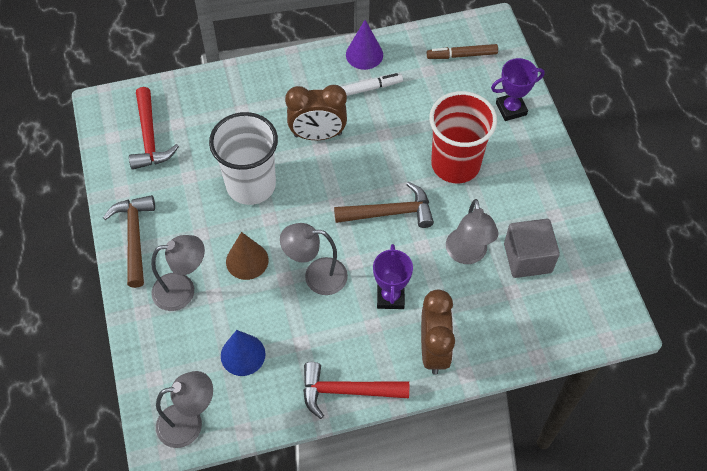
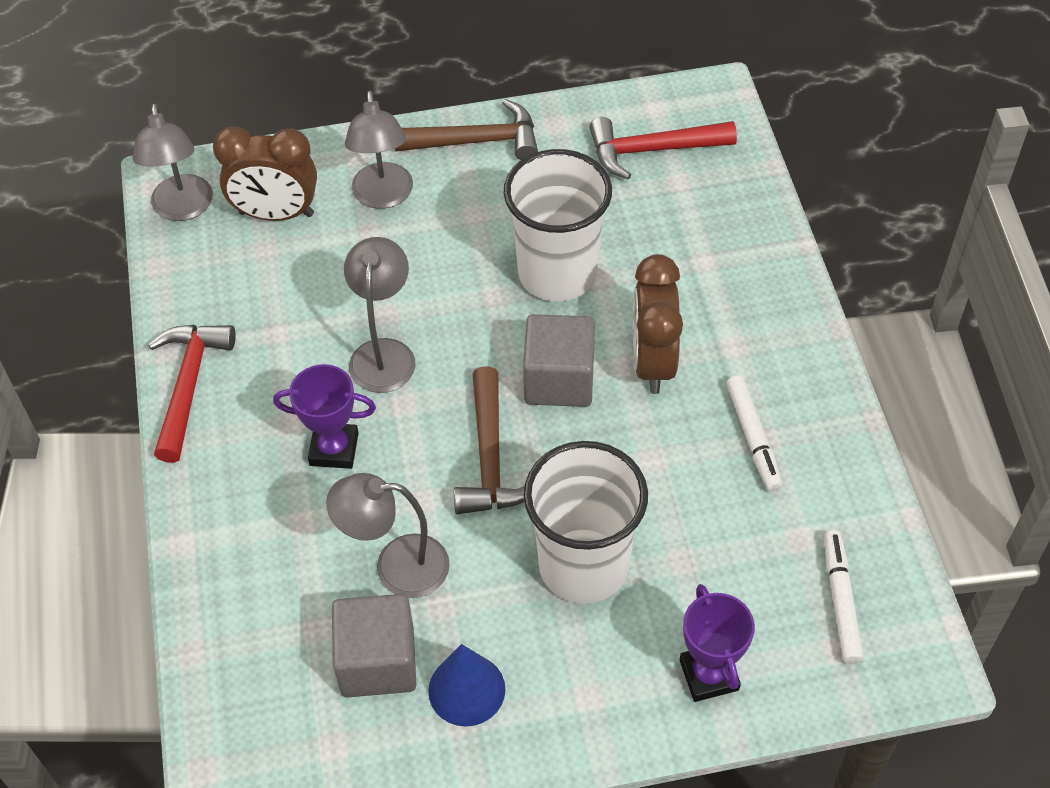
camera: 95 degrees right, 5 degrees down
(243, 354) = (270, 264): blue cone -> blue cone (466, 689)
(247, 260) = (422, 269): brown cone -> none
(332, 181) = (559, 380): none -> grey cube
(364, 54) = (833, 438): purple cone -> none
(433, 350) = (232, 502): brown clock -> brown clock (276, 214)
(455, 164) = (583, 565): red cup -> white cup
(462, 55) = (840, 601): brown marker -> white marker

